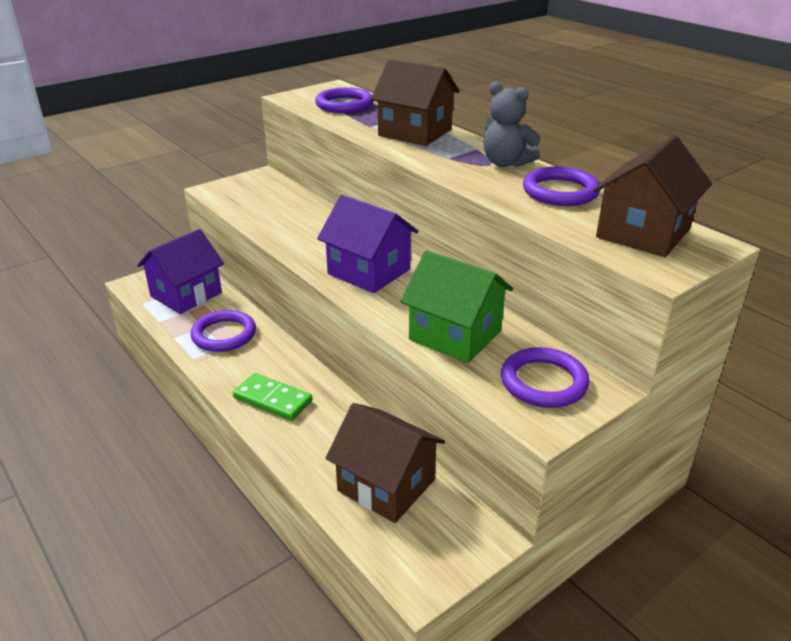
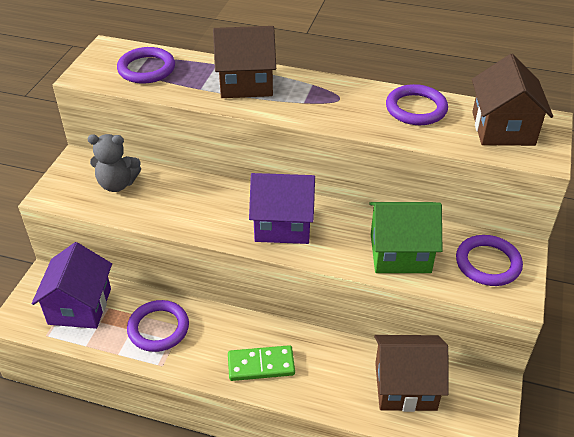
camera: 35 degrees left, 10 degrees up
(506, 163) = (350, 92): grey teddy bear -> grey teddy bear (117, 184)

